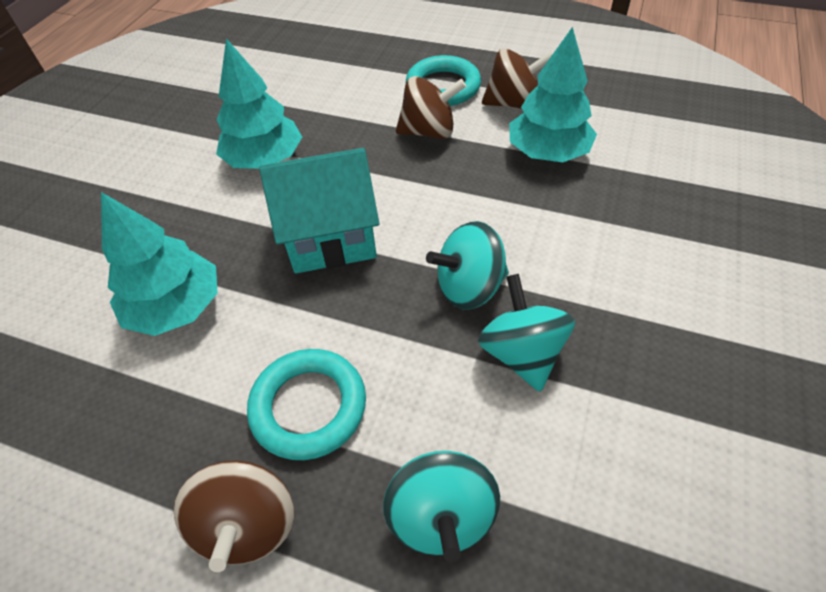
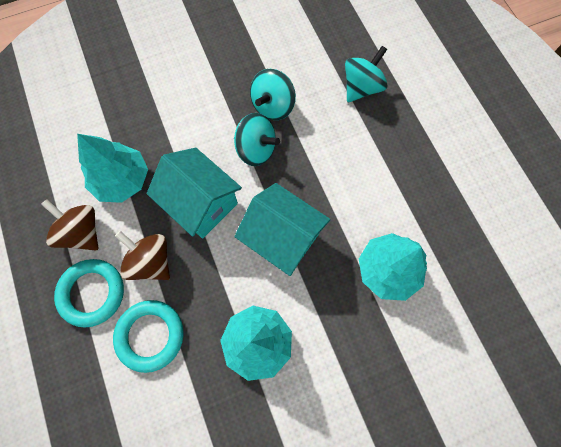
camera: 135 degrees left, 20 degrees up
(248, 524) = (425, 142): brown spinning top -> none
(309, 407) = (370, 162): turquoise ring -> turquoise ring (150, 335)
(450, 197) = (201, 203): none -> turquoise house

